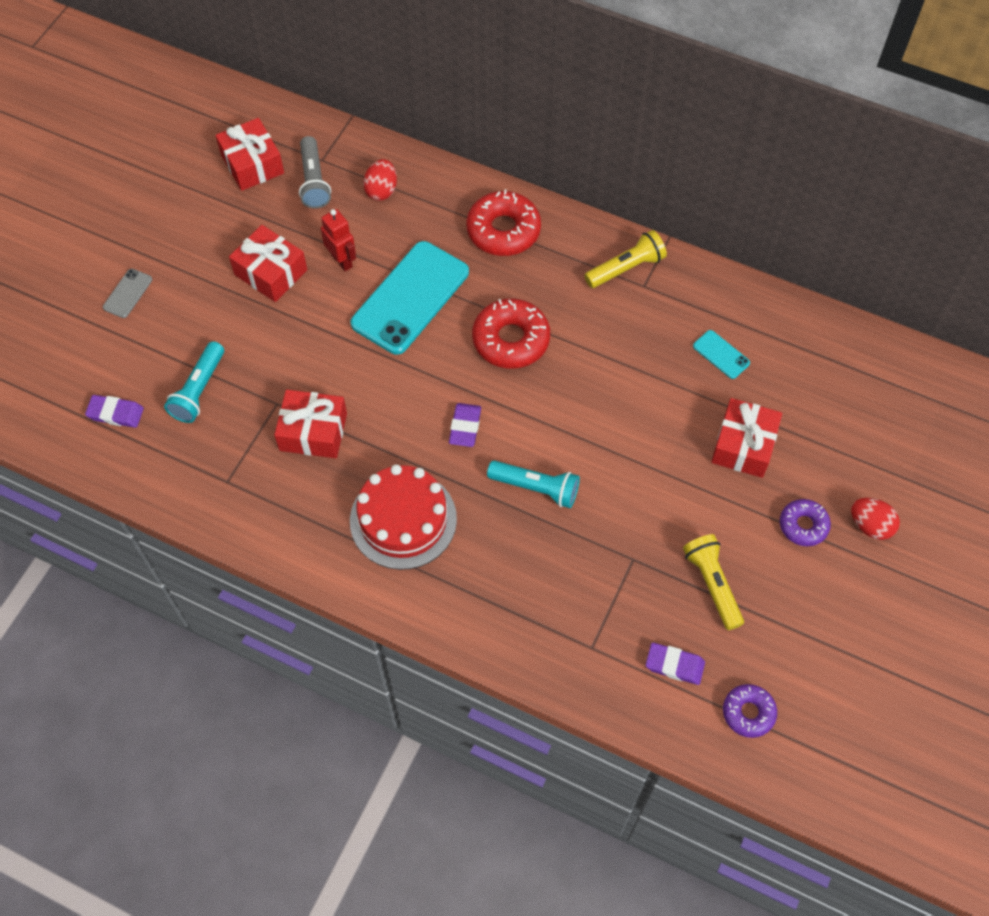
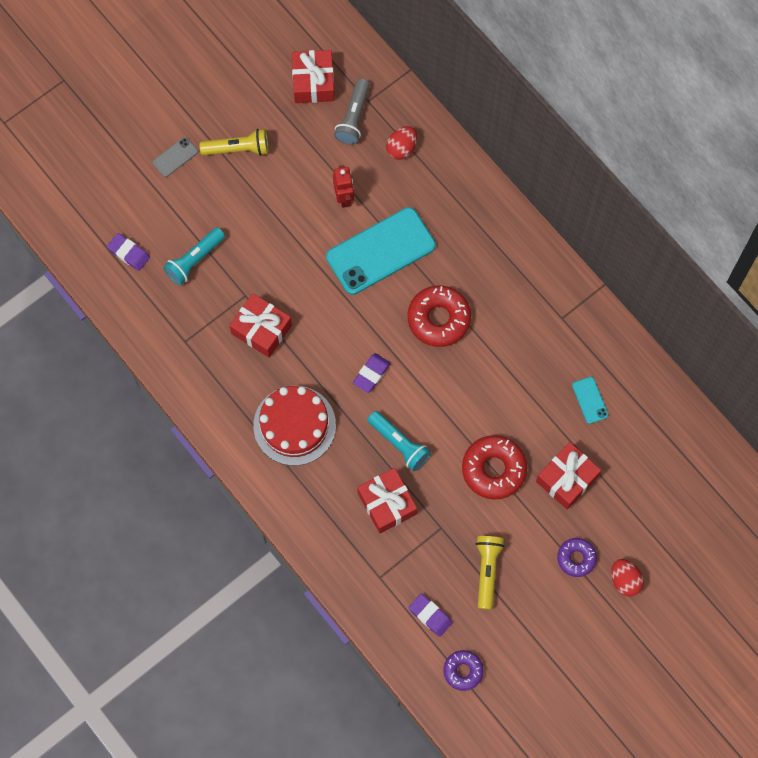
camera: 25 degrees right, 10 degrees up
(271, 272) = (287, 184): red gift -> red gift (387, 503)
(503, 230) = (478, 224): red donut -> red donut (494, 469)
(626, 268) = (556, 297): yellow flashlight -> yellow flashlight (238, 149)

